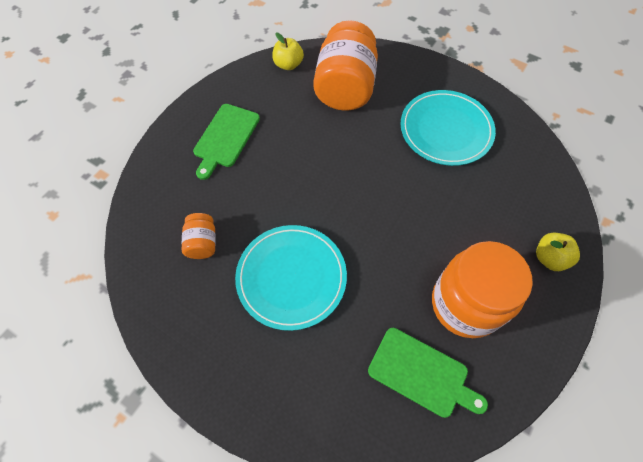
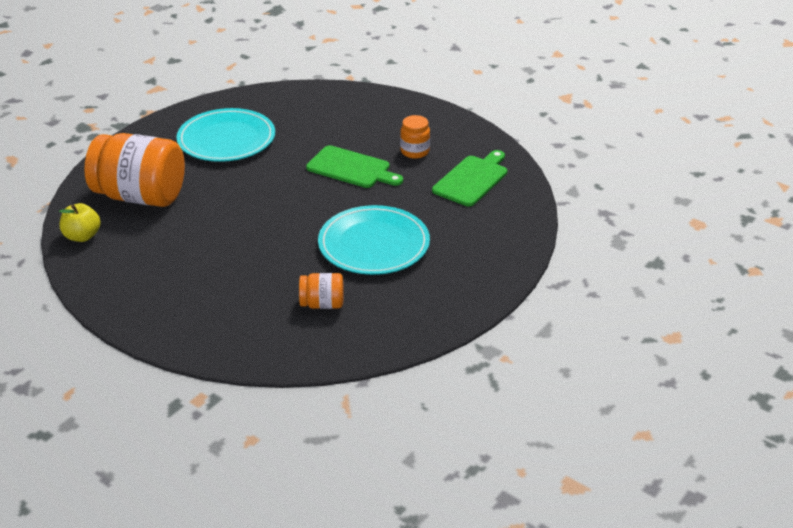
camera: 85 degrees left, 25 degrees down
(225, 138) = (181, 288): green cutting board -> green cutting board (351, 168)
(465, 304) = (415, 151): orange jar -> orange jar, size x0.47
(549, 258) = (379, 107): yellow apple -> none

